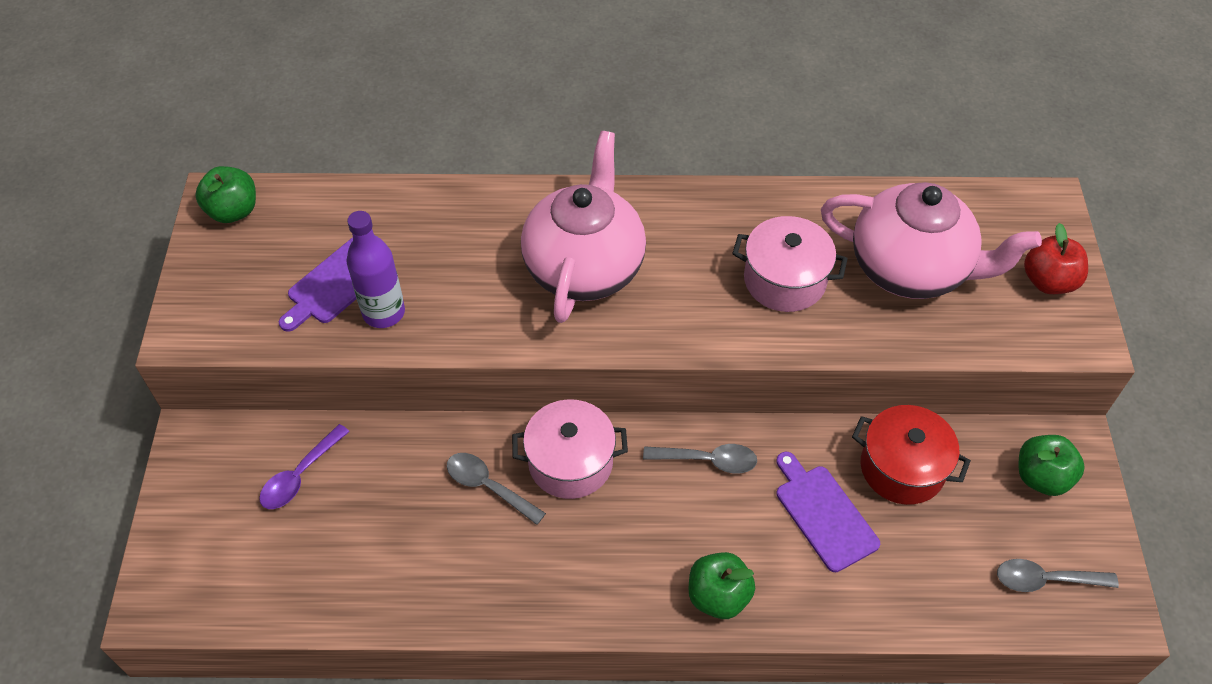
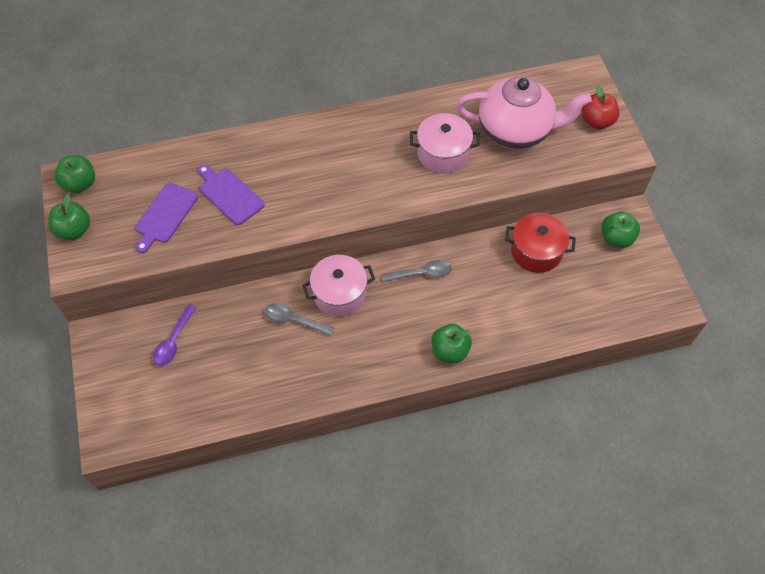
camera: 15 degrees left, 5 degrees up
(202, 276) = (74, 230): none -> green apple
(384, 312) = (201, 227): purple bottle -> none
(584, 266) = (319, 171): pink teapot -> none
(823, 514) = (498, 289): purple cutting board -> purple cutting board (229, 195)
(1045, 579) = (631, 296): grey spoon -> none

